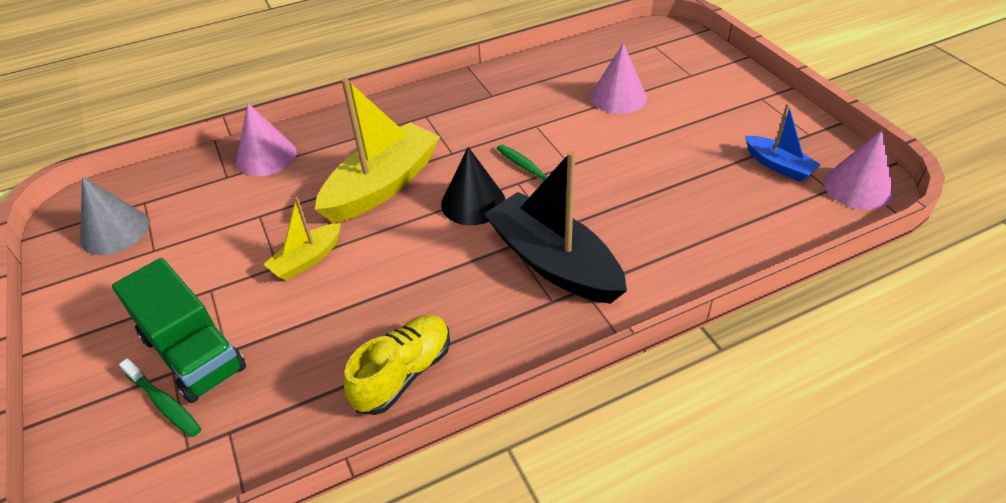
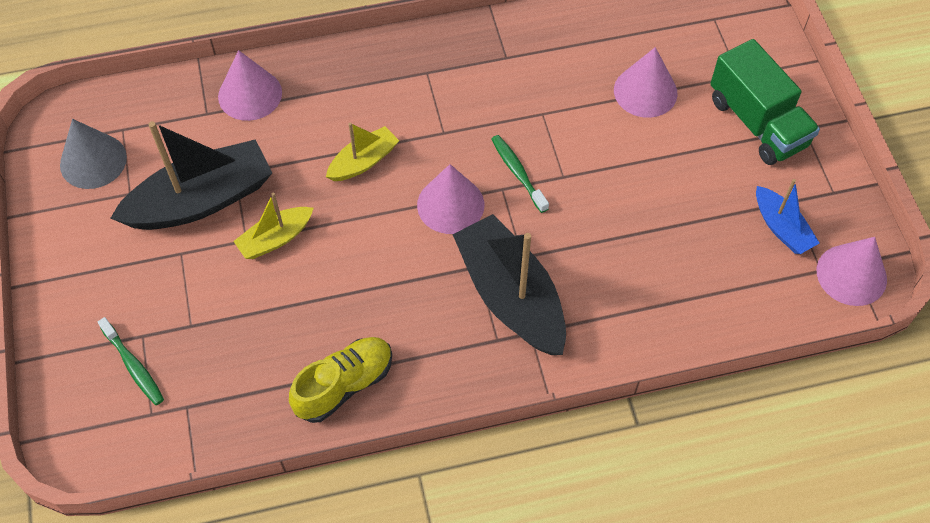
camera: 10 degrees right, 15 degrees up
(193, 353) = (161, 320): green truck -> green truck (757, 122)
(227, 242) = (201, 200): none -> black boat
(382, 186) = (363, 161): yellow boat -> yellow boat, size x0.52
(473, 202) = (450, 204): black cone -> pink cone

